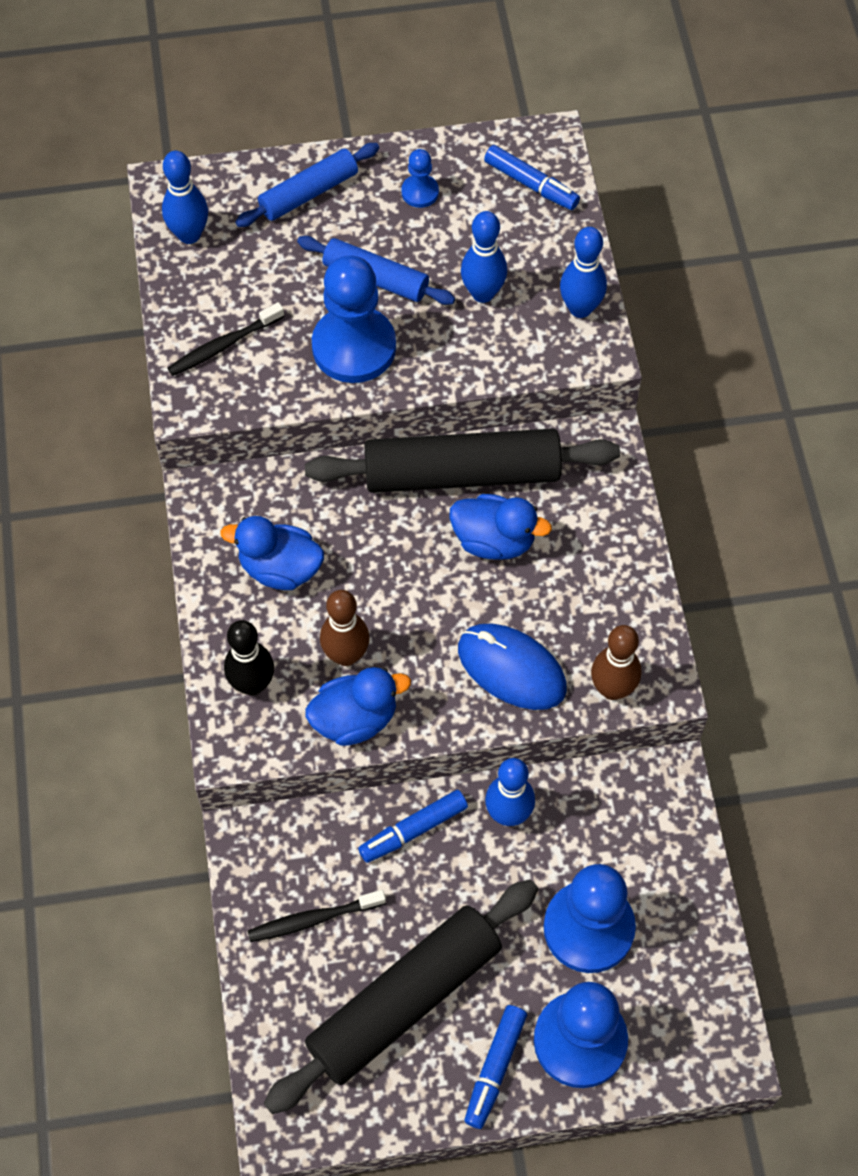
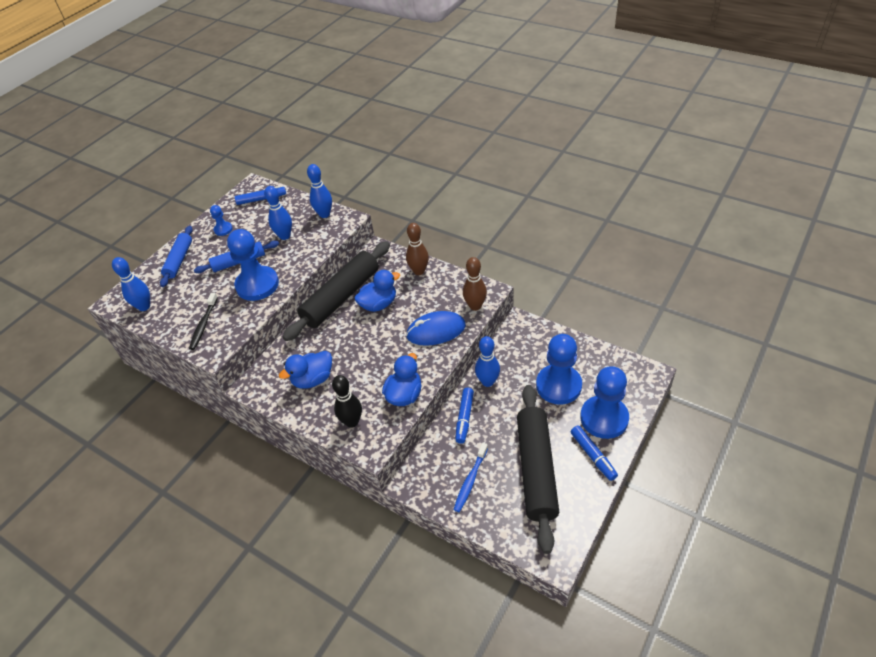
camera: 45 degrees left, 15 degrees down
(313, 919) = (470, 480): black toothbrush -> blue toothbrush
(346, 655) = (374, 380): brown bowling pin -> brown bowling pin (419, 271)

